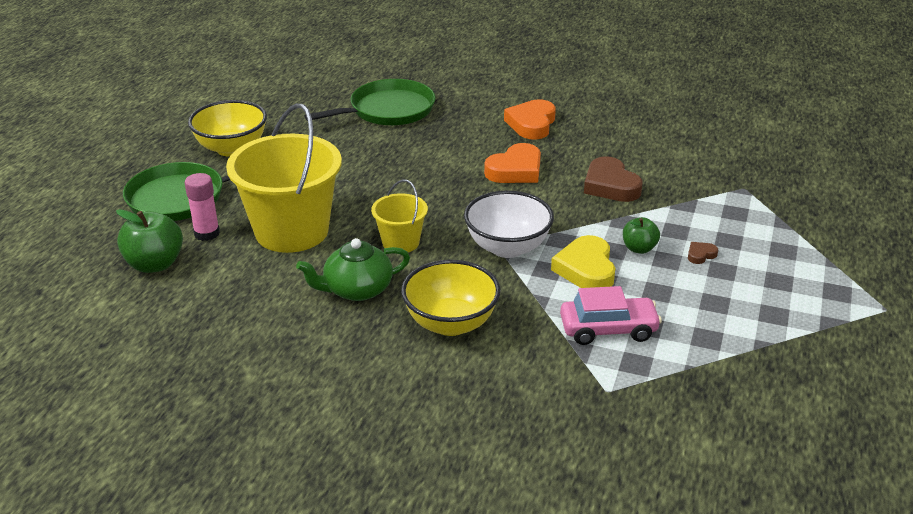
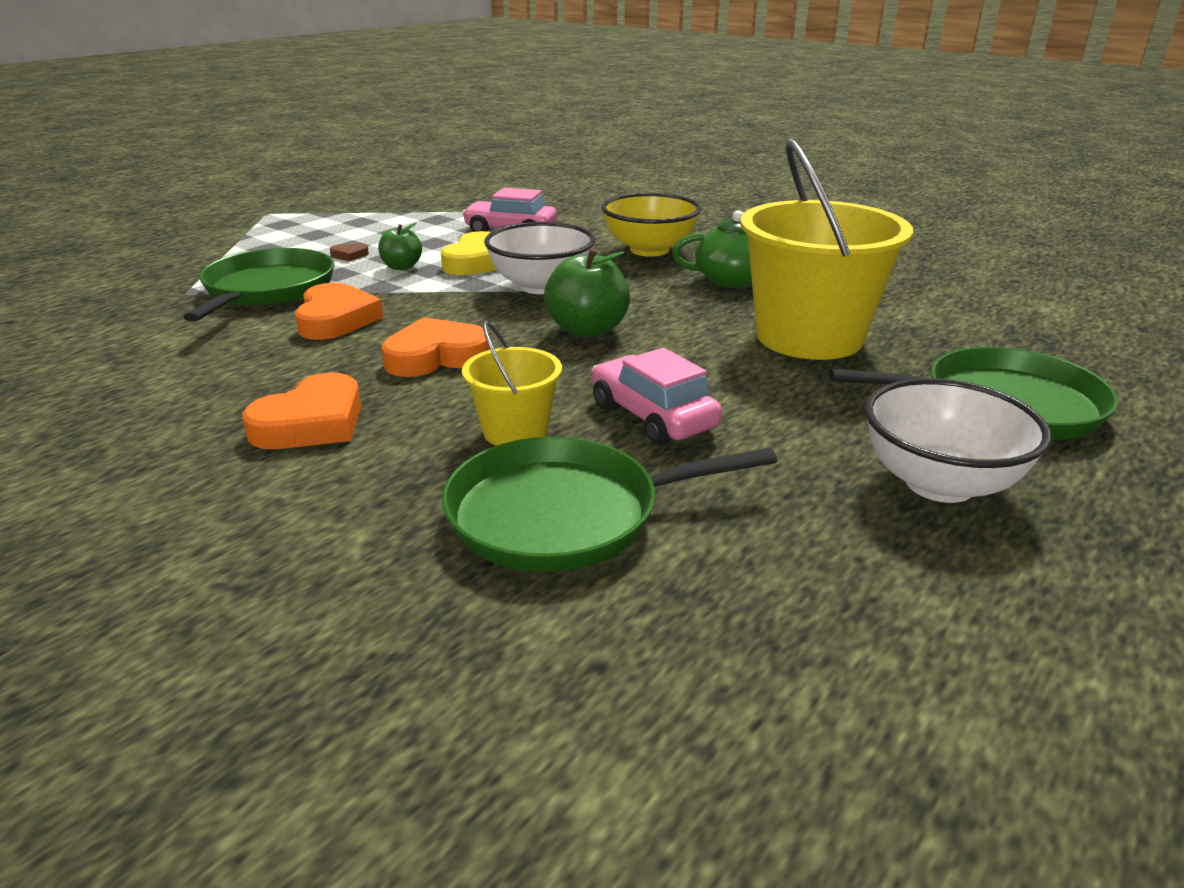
camera: 160 degrees left, 5 degrees down
(155, 264) = (997, 331): green apple -> green apple (587, 330)
(207, 233) = (936, 352): pink glue stick -> none
(232, 148) = (939, 483): yellow bowl -> white bowl
(371, 156) = (652, 416): none -> pink car
(400, 242) = (665, 307): yellow bucket -> yellow bucket (515, 431)
(610, 185) = (336, 319): brown heart -> orange heart
(696, 202) = (267, 290): none -> green pan

